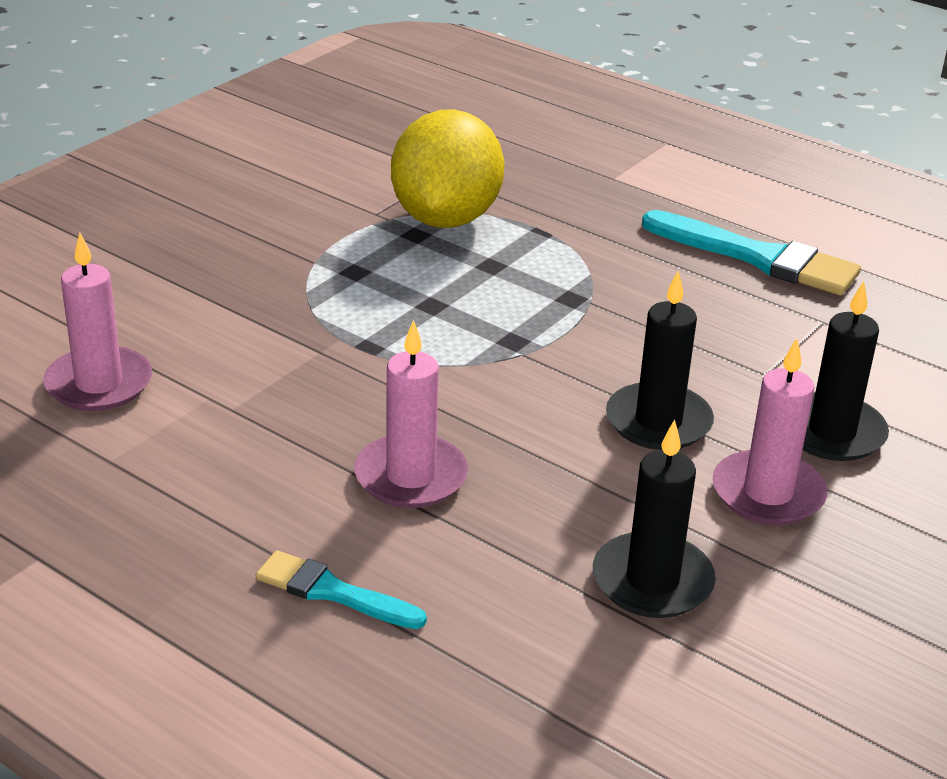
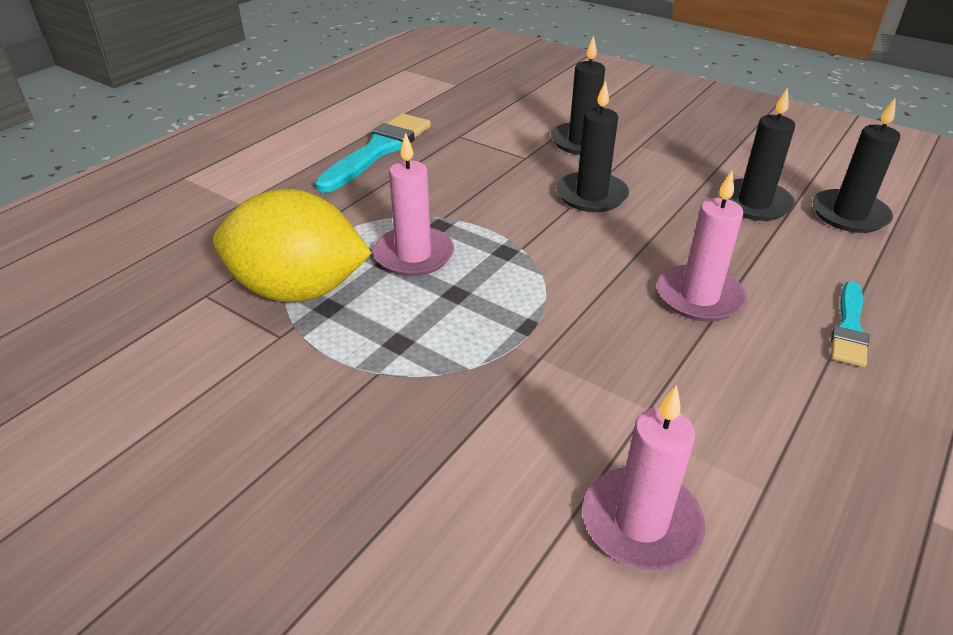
camera: 90 degrees left, 5 degrees up
(625, 686) = (849, 215): none -> black candle
(768, 493) = (651, 164): pink candle -> pink candle (414, 255)

